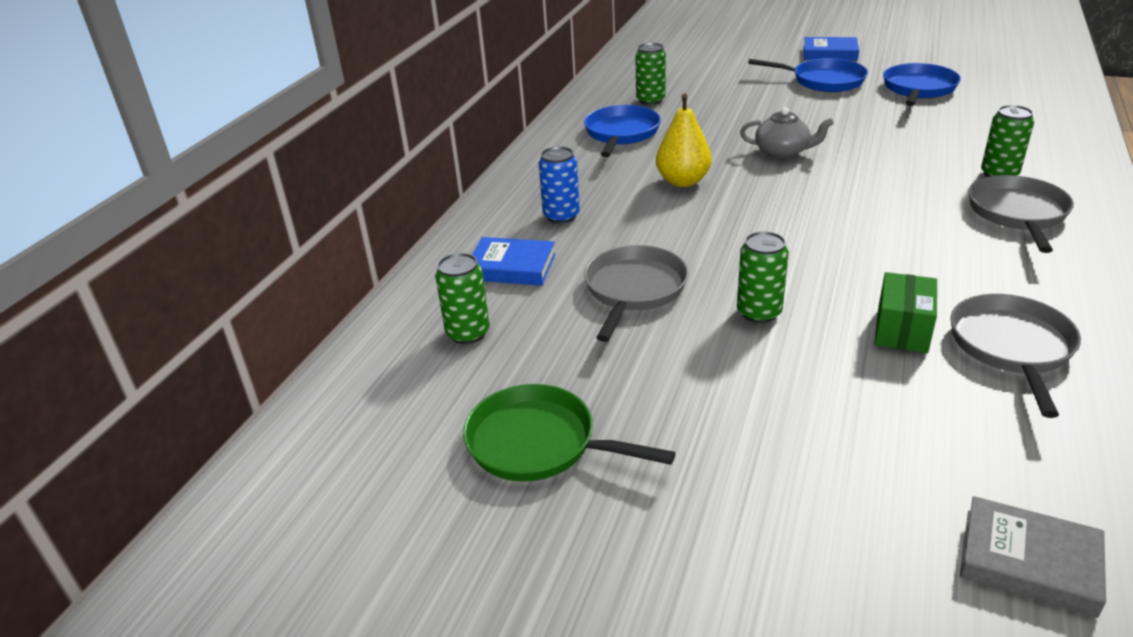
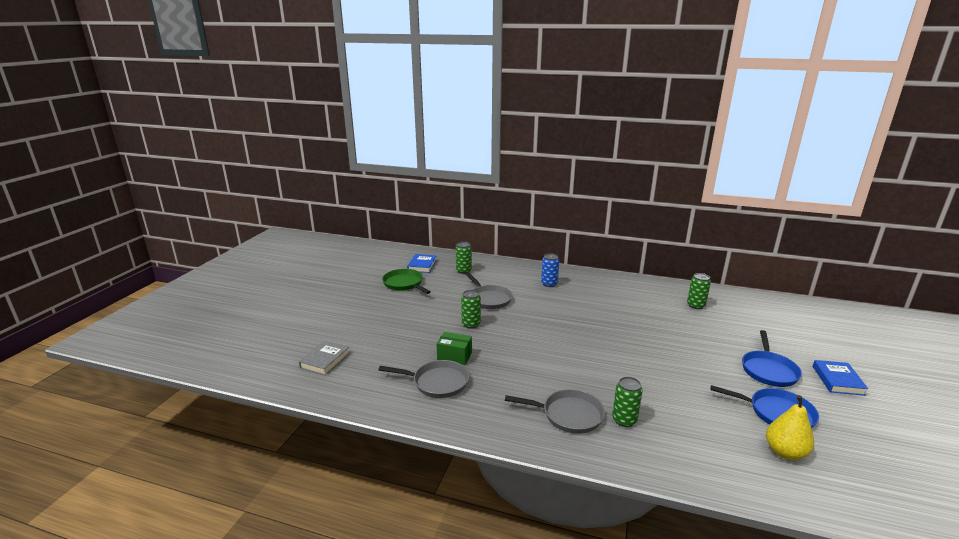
camera: 85 degrees right, 10 degrees down
(512, 267) = (507, 276): blue book -> blue book (422, 265)
(539, 443) = (404, 284): green pan -> green pan turned 60 degrees counterclockwise
(621, 134) = (643, 297): blue pan -> none
(634, 290) = (489, 299): grey pan -> grey pan turned 45 degrees clockwise
(683, 181) = (589, 312): yellow pear -> yellow pear (785, 452)
(783, 152) = (634, 343): grey teapot -> none

